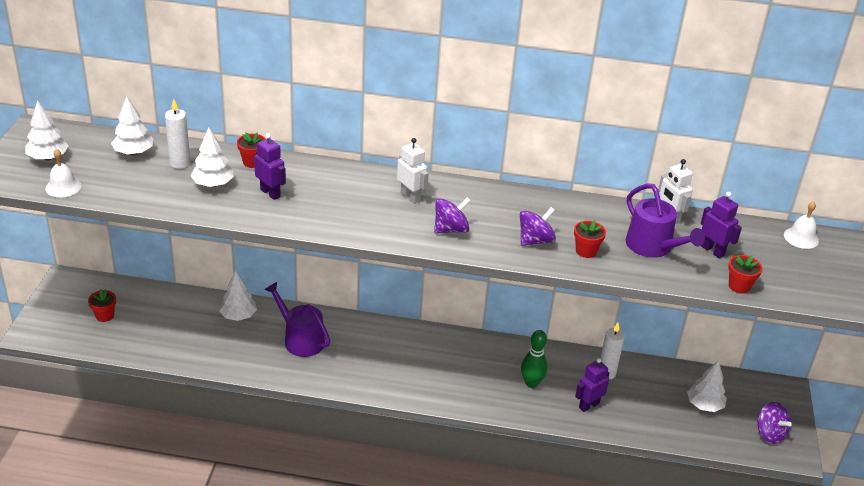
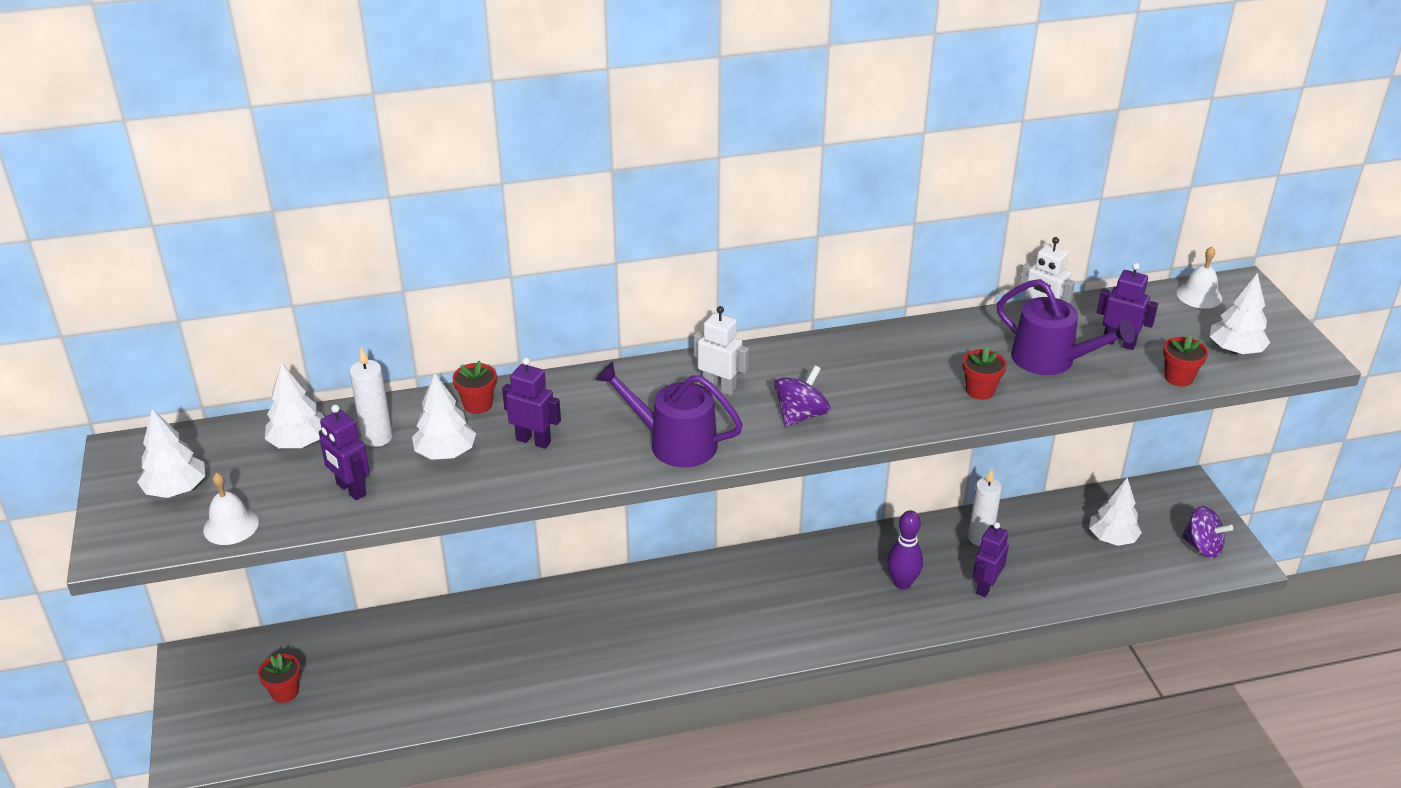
camera: 20 degrees left, 0 degrees up
(143, 188) = (351, 489): none -> purple robot
(238, 316) = (475, 625): white tree -> white tree (1235, 350)
(300, 339) = (579, 629): purple watering can -> purple watering can (674, 443)
(531, 383) = (902, 583): green bowling pin -> purple bowling pin
(535, 240) = (911, 396): purple spinning top -> none

